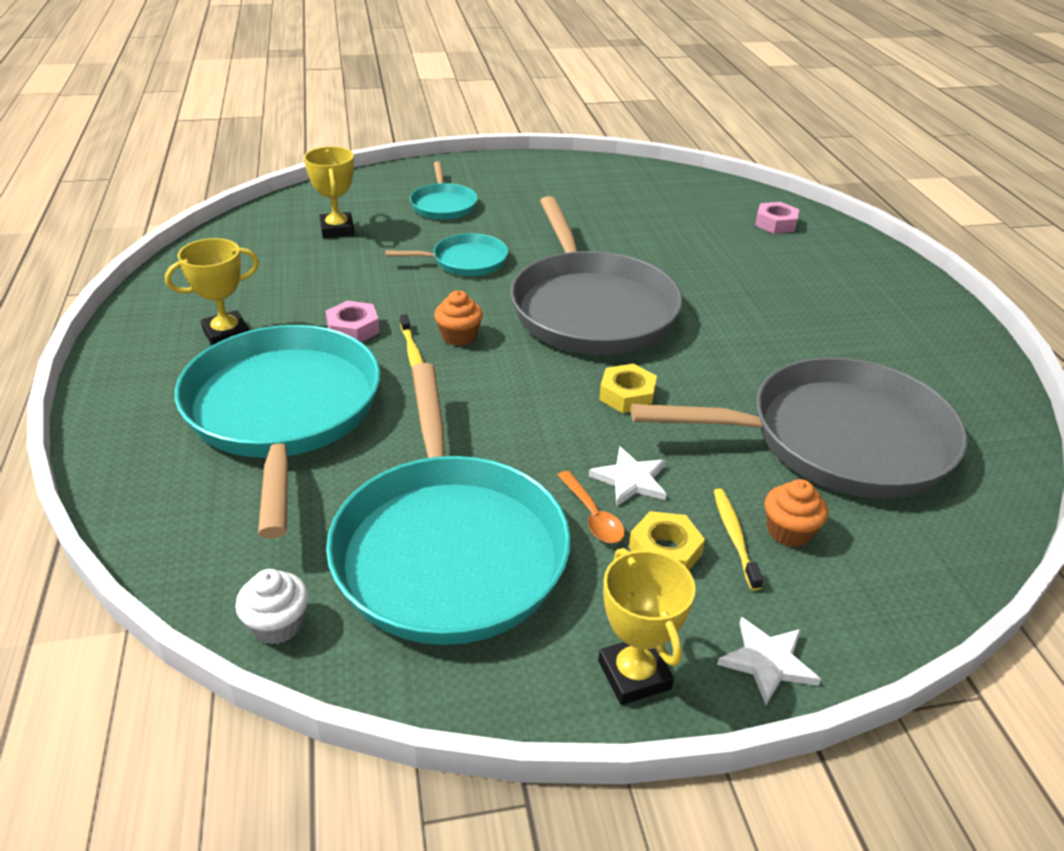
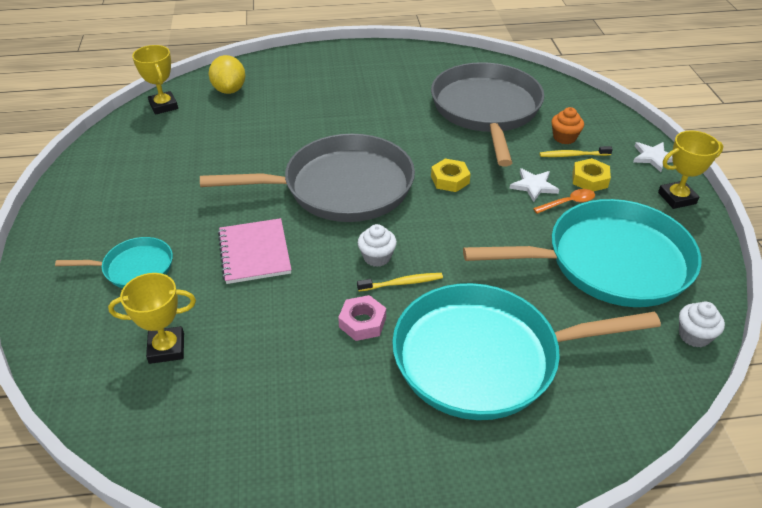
camera: 85 degrees left, 5 degrees up
(226, 334) = (367, 415): yellow trophy -> yellow trophy (163, 106)
(459, 336) = (377, 257): orange cupcake -> white cupcake
(466, 261) = (254, 252): turquoise pan -> pink notebook
(775, 223) = (229, 90): pink nut -> yellow lemon

